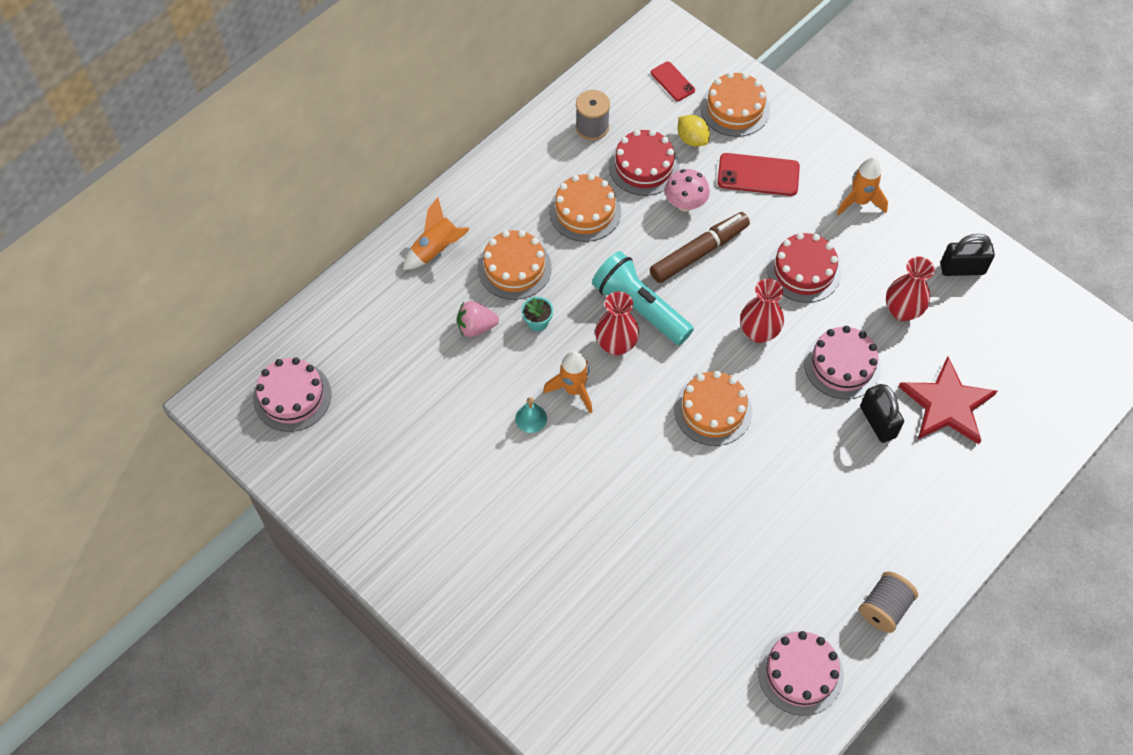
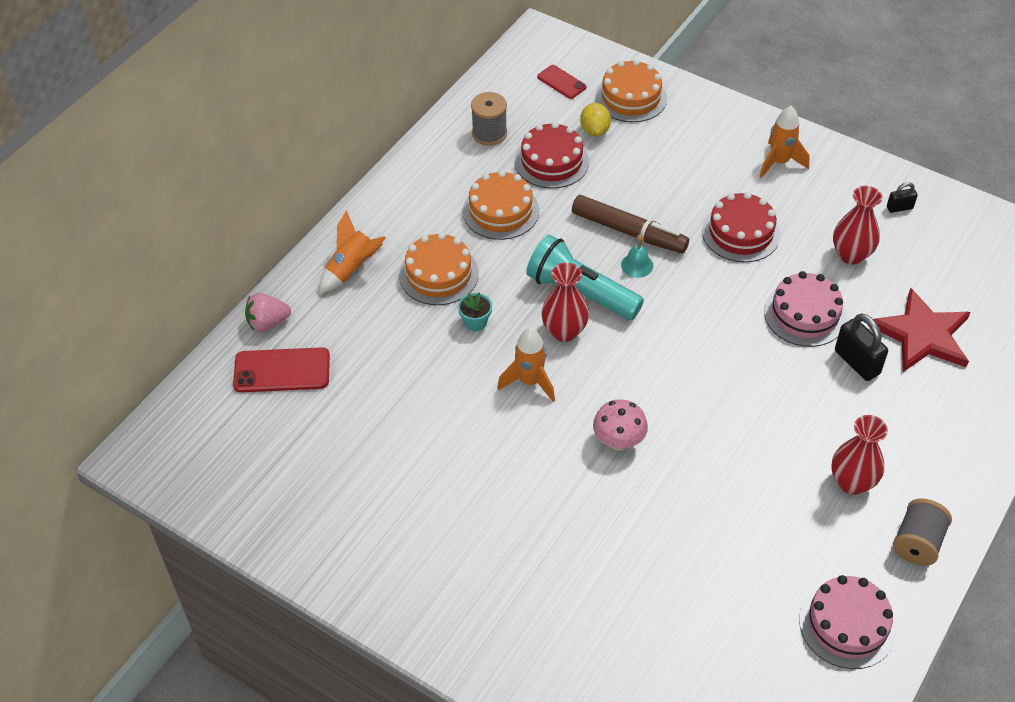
camera: 10 degrees left, 10 degrees down
(292, 396) = (222, 436): pink cake -> none
(476, 327) = (411, 337): pink strawberry -> pink strawberry (268, 323)
(531, 418) = (490, 416): turquoise bell -> turquoise bell (637, 265)
(685, 204) = (603, 189): pink mushroom -> pink mushroom (618, 441)
(692, 139) = (595, 130): yellow lemon -> yellow lemon turned 45 degrees clockwise
(699, 252) = (629, 232): brown marker -> brown marker turned 75 degrees clockwise
(713, 410) = (682, 378): orange cake -> none
(758, 175) = (670, 153): red phone -> red phone (282, 371)
(758, 332) = (710, 297): red vase -> red vase (852, 482)
(962, 269) = (899, 208): black padlock -> black padlock, size x0.56

